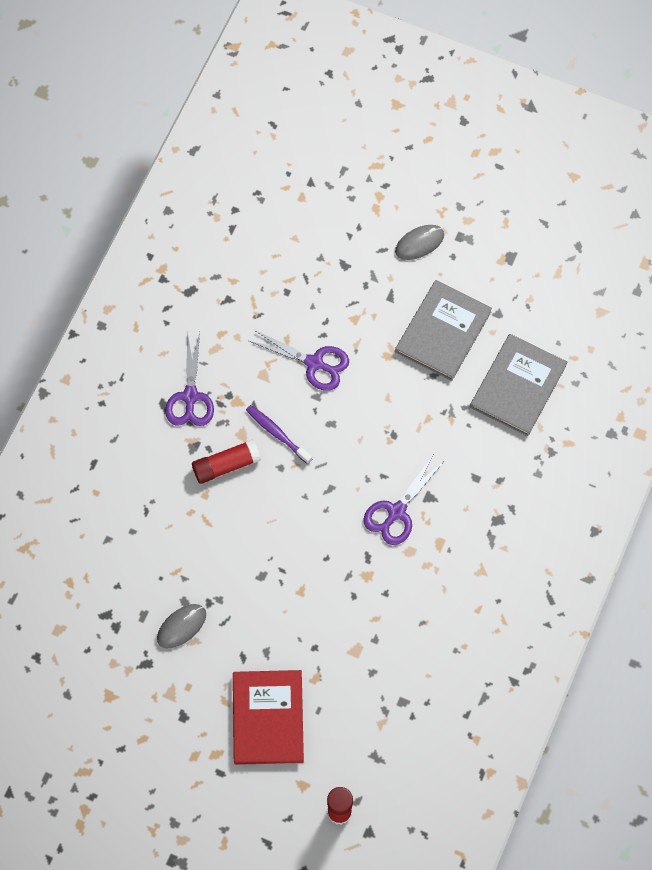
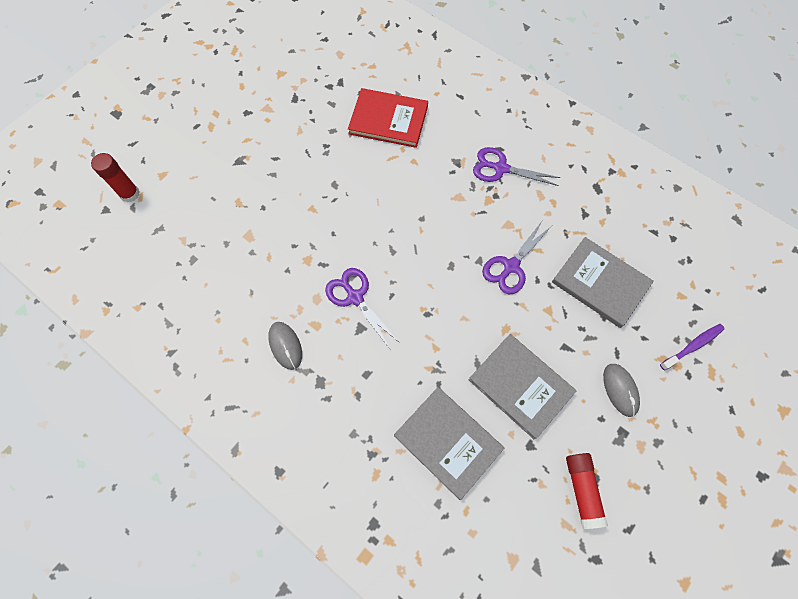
camera: 105 degrees right, 0 degrees up
(181, 626) = (314, 125): grey mouse -> grey mouse (285, 346)
(226, 465) = (434, 180): red glue stick -> red glue stick (582, 490)
(267, 718) = (222, 163): red book -> red book (388, 120)
(277, 434) = (452, 223): purple toothbrush -> purple toothbrush (692, 346)
(309, 274) = (600, 283): none -> grey book

